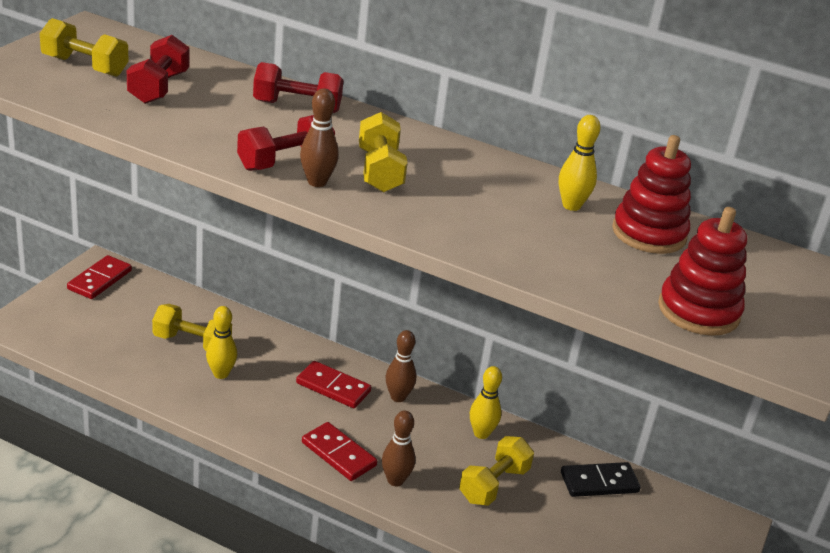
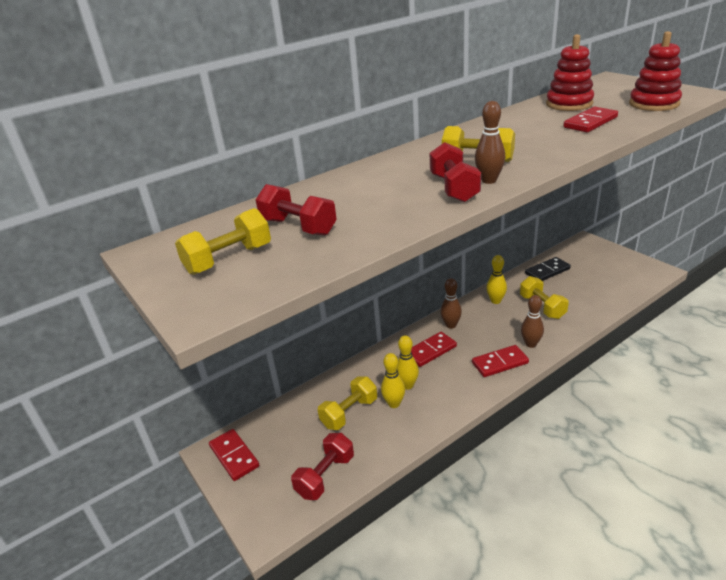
camera: 55 degrees left, 0 degrees up
(297, 106) = (365, 177): red dumbbell -> red dumbbell (325, 476)
(570, 251) = (590, 122): none -> red domino
(571, 206) = (534, 116): yellow bowling pin -> yellow bowling pin (407, 385)
(599, 482) = (547, 271): black domino -> black domino turned 45 degrees clockwise

